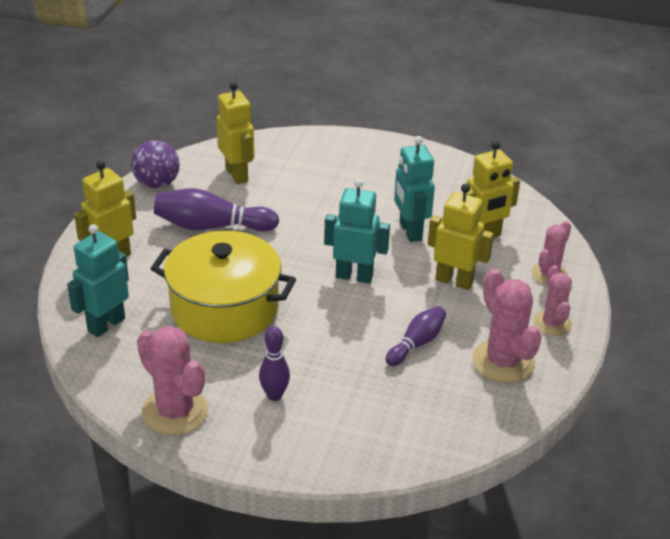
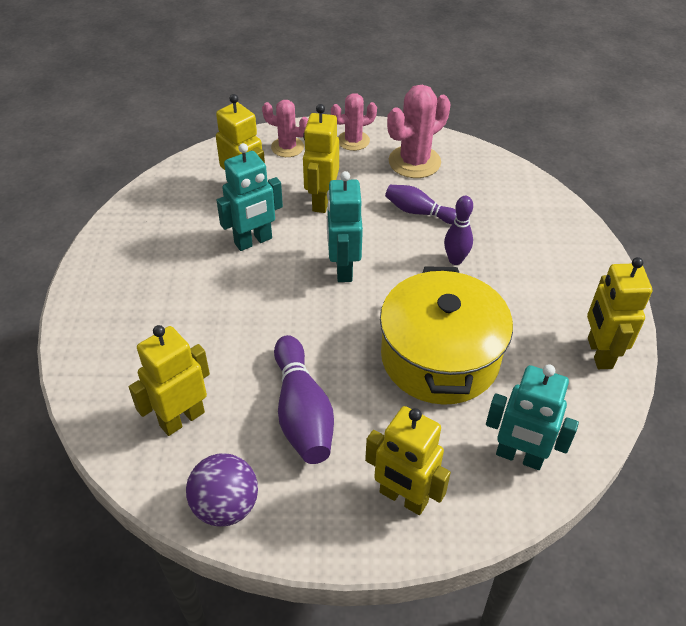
camera: 105 degrees left, 10 degrees up
(175, 412) = (599, 353): pink cactus -> yellow robot
(274, 395) = (535, 289): purple bowling pin -> purple bowling pin (455, 260)

